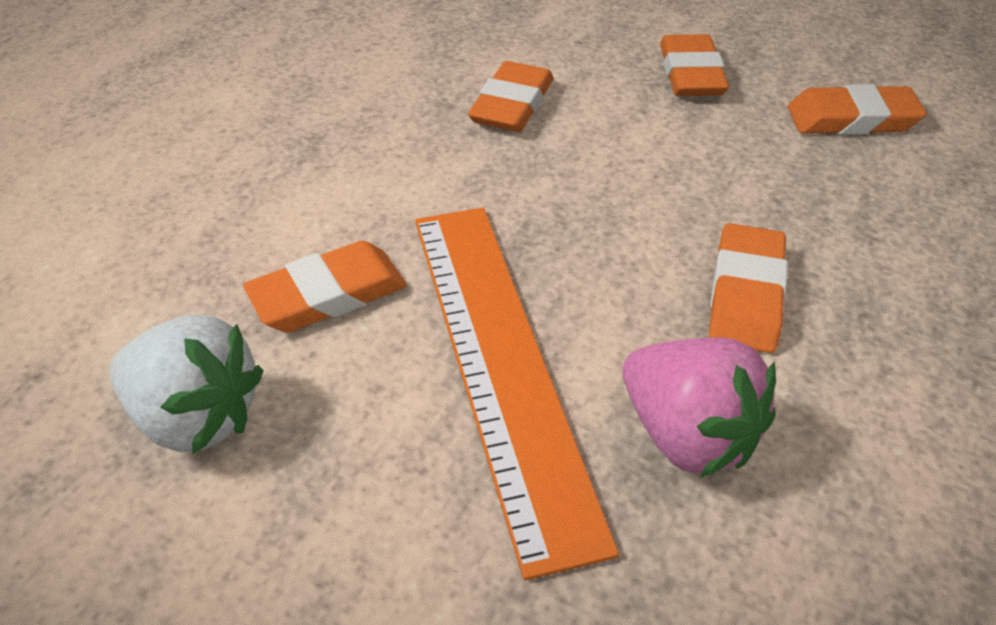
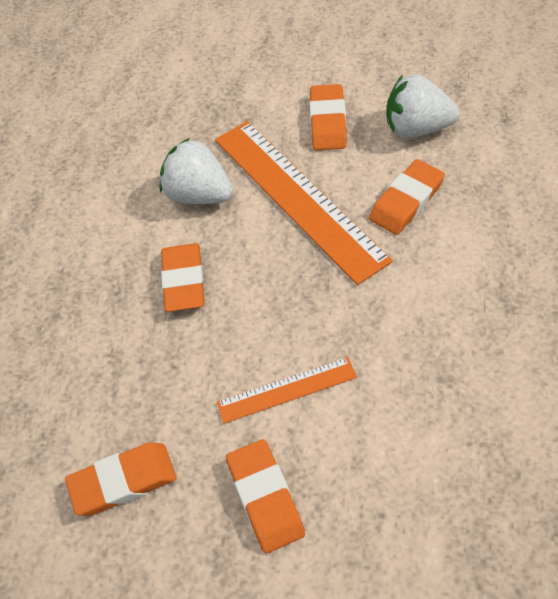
camera: 165 degrees right, 10 degrees up
(512, 105) = (393, 396): orange eraser -> orange eraser (327, 121)
(633, 139) = (287, 390): none -> orange ruler
(687, 435) = (199, 195): pink strawberry -> white strawberry

